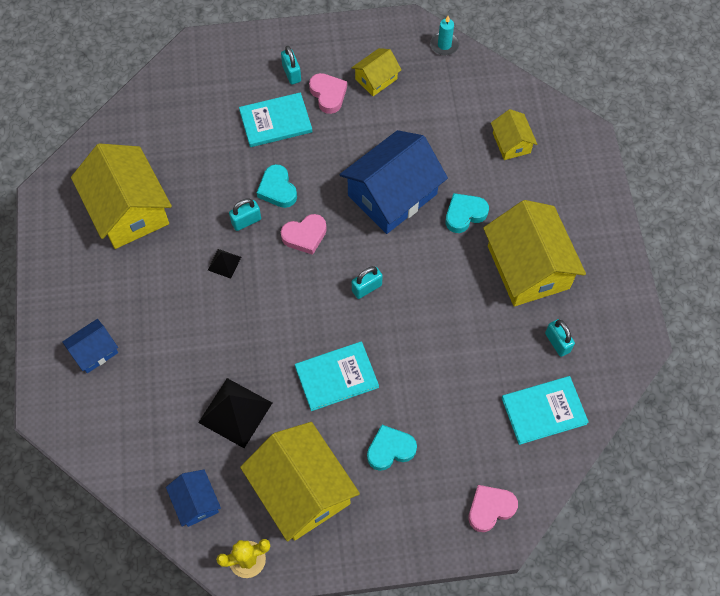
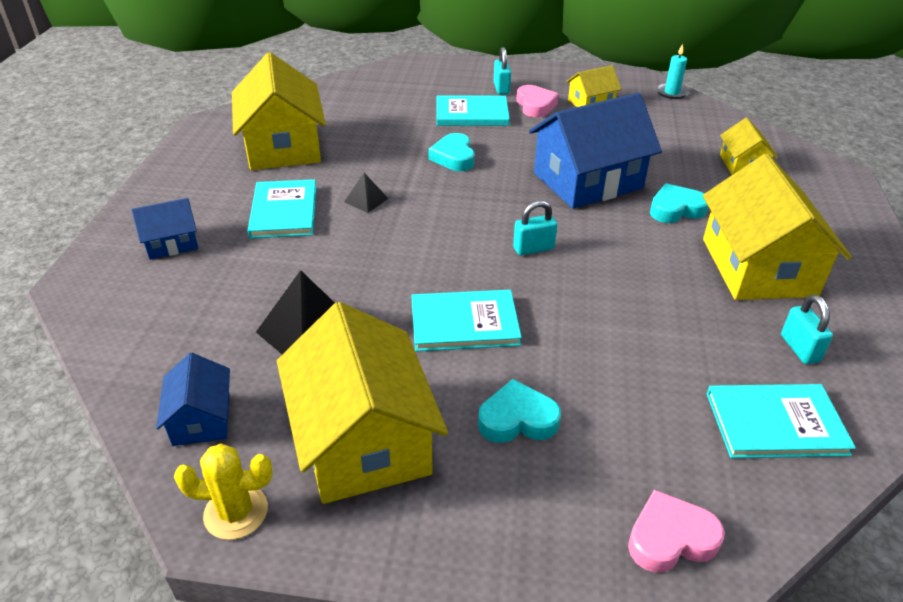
camera: 15 degrees right, 25 degrees down
(164, 293) = (284, 211): none -> turquoise book
(246, 221) = (407, 173): turquoise padlock -> none
(305, 236) = (471, 195): pink heart -> none

